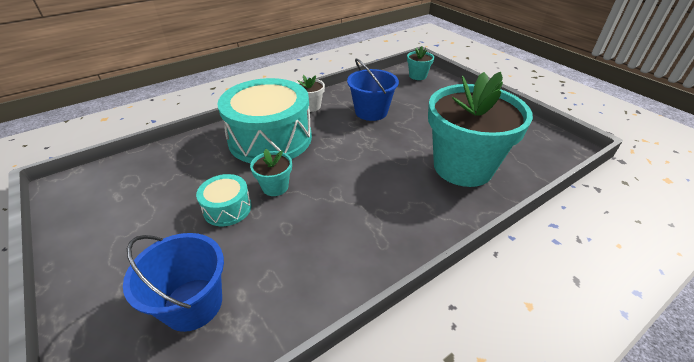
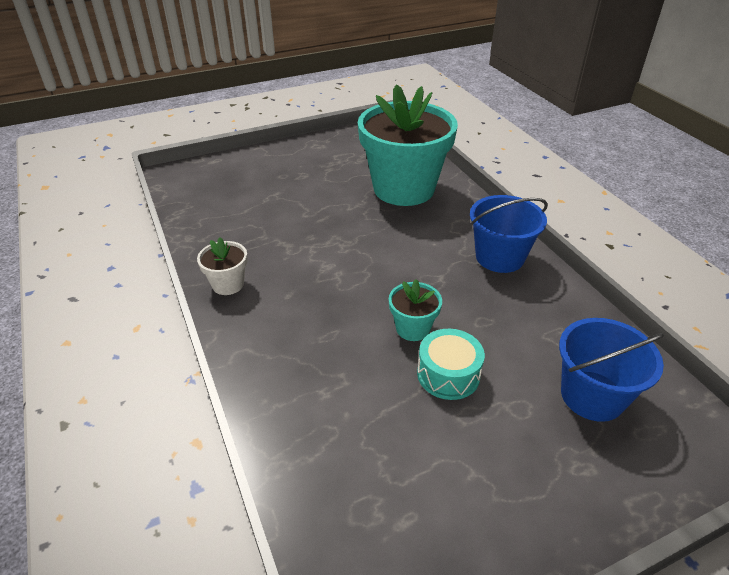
camera: 80 degrees left, 0 degrees up
(270, 138) = (300, 331): turquoise drum -> none
(371, 112) = (271, 230): blue bucket -> blue bucket (499, 257)
(417, 76) = (197, 178): turquoise flower pot -> none

